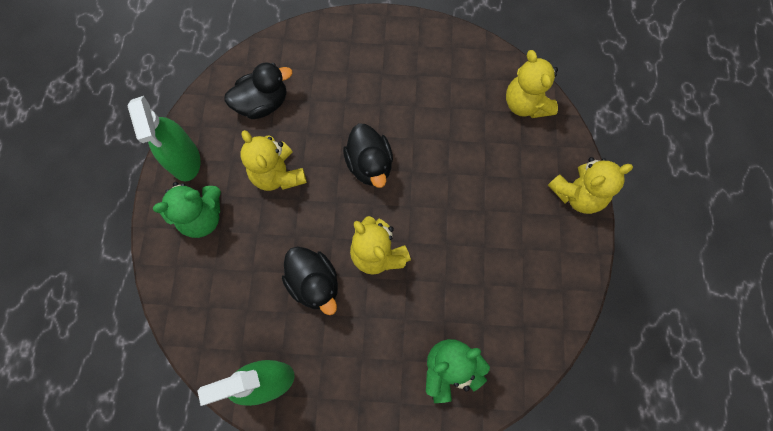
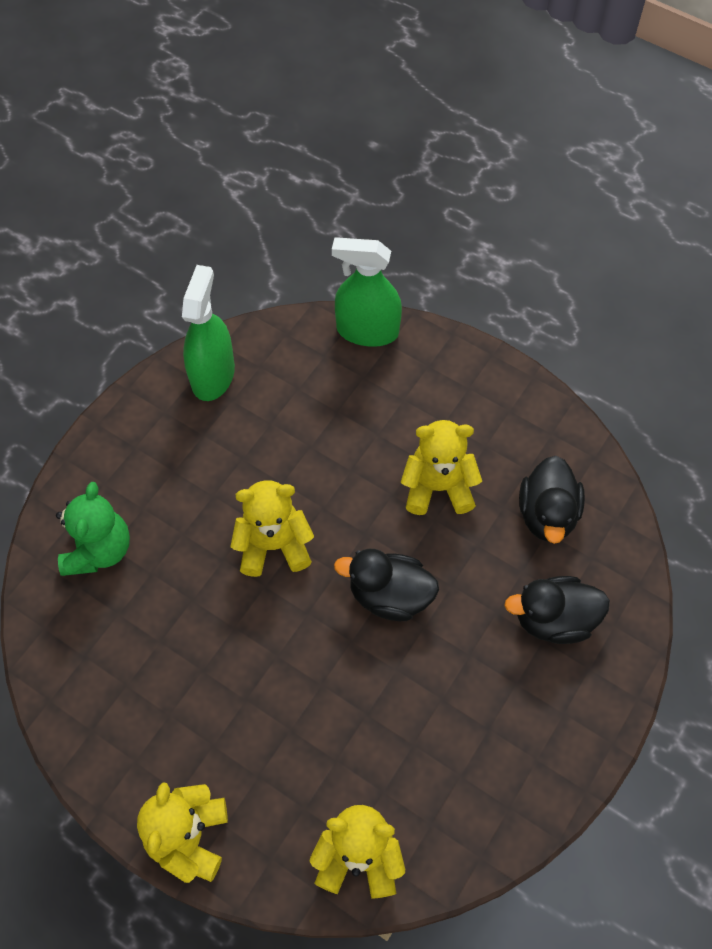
camera: 120 degrees right, 10 degrees down
(184, 160) = (514, 400): green spray bottle -> green spray bottle (367, 331)
(202, 217) = (430, 389): green teddy bear -> none
(314, 283) = (283, 464): black duck -> black duck (554, 619)

